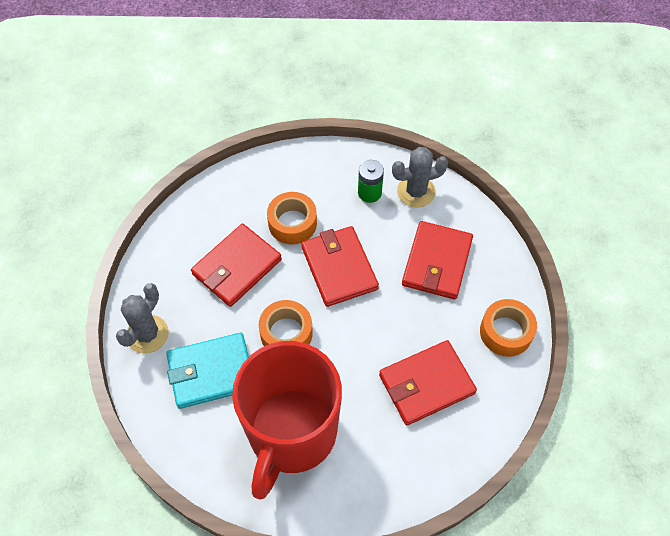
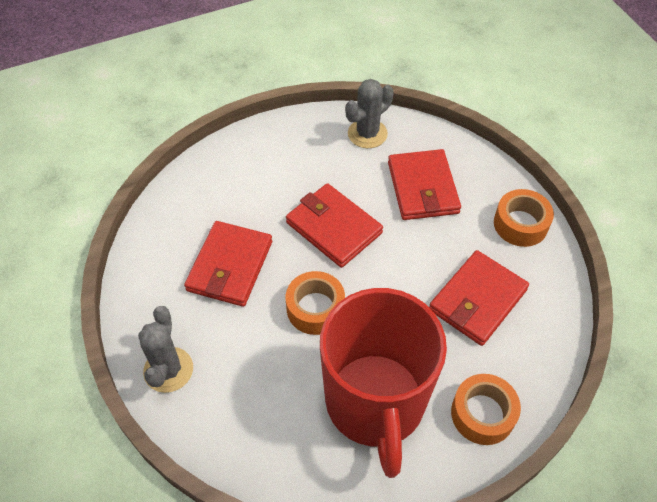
camera: 25 degrees left, 5 degrees down
(211, 372) = (258, 379): turquoise wallet -> none
(292, 223) = (264, 204): orange tape -> orange tape (482, 414)
(369, 193) = (324, 150): green battery -> none

